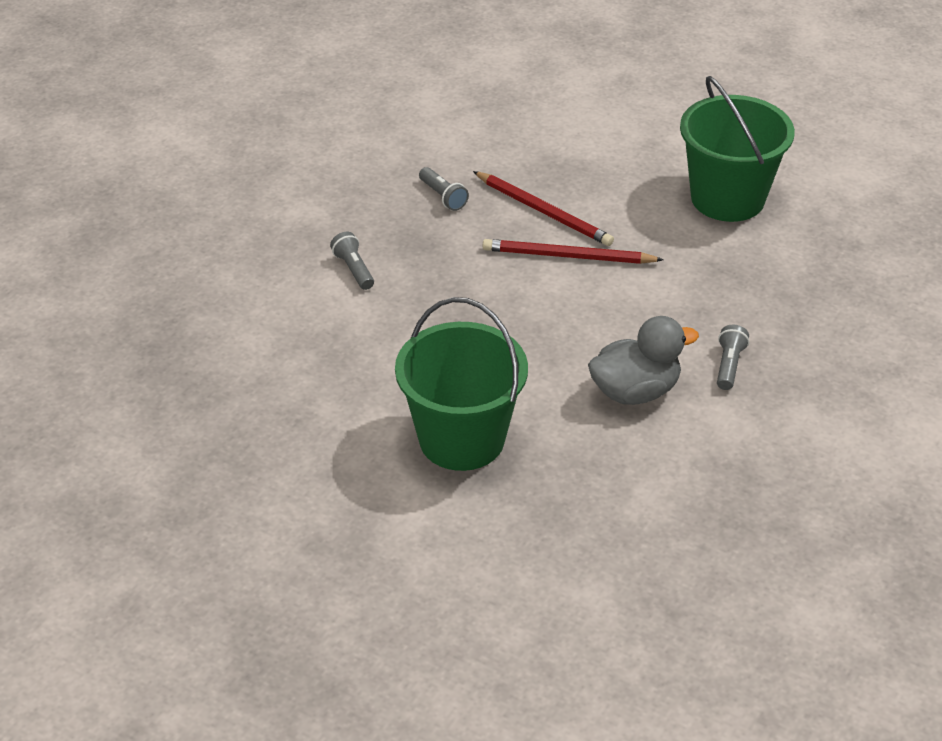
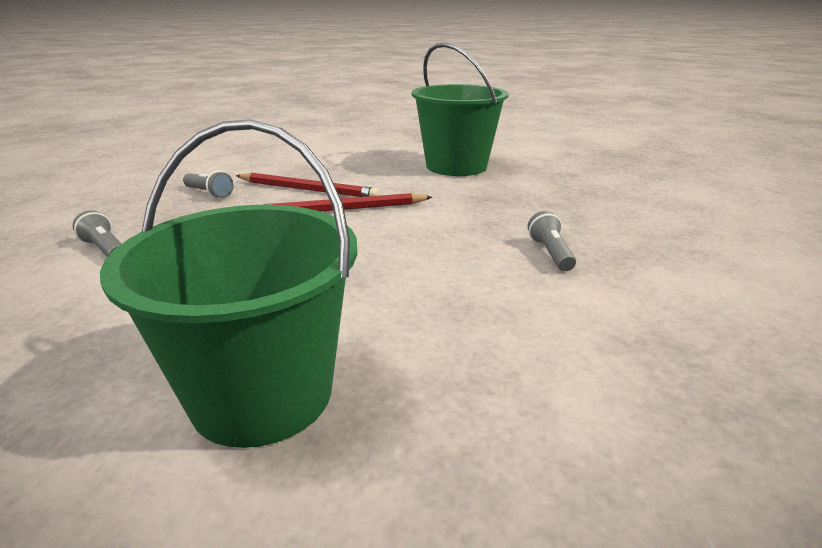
camera: 20 degrees left, 15 degrees down
(635, 391) = (473, 291): grey duck -> none

